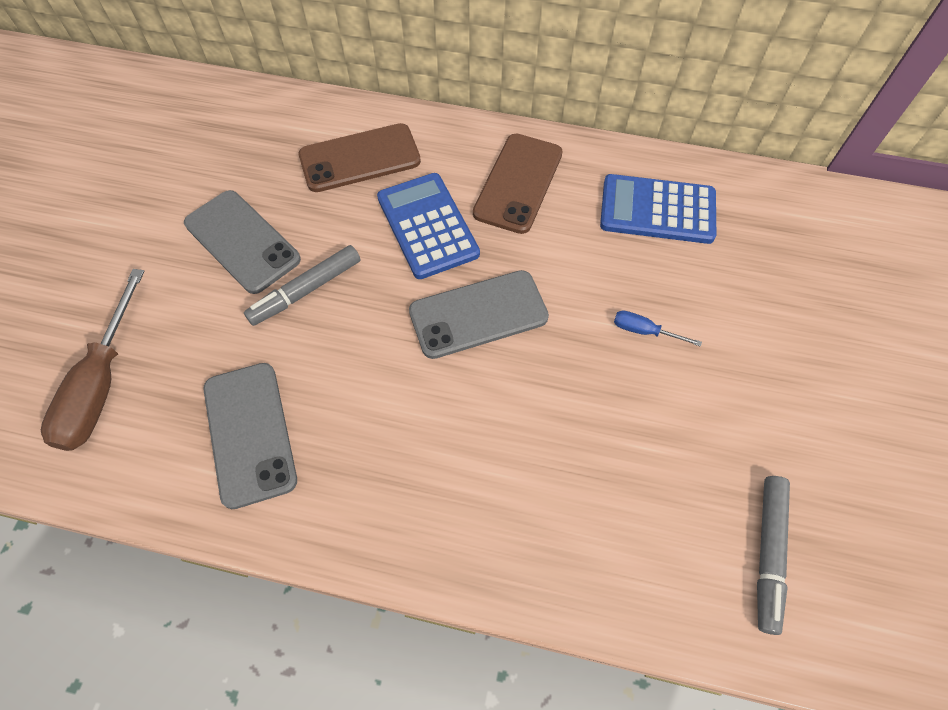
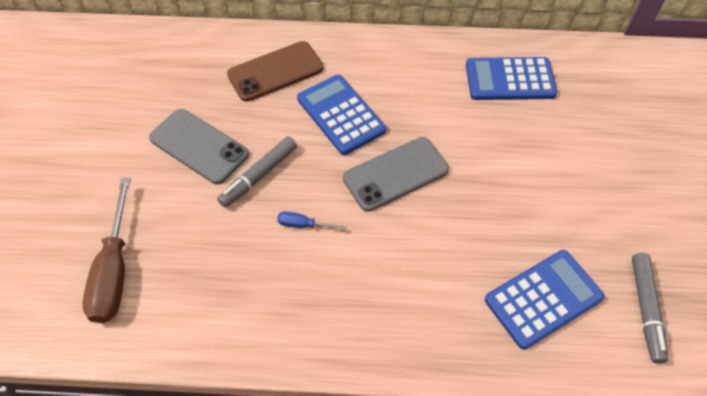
camera: 10 degrees left, 5 degrees down
(250, 433) = (243, 288): grey phone -> none
(518, 183) = (402, 74): brown phone -> none
(631, 514) = (543, 299): none -> blue calculator
(644, 331) = (521, 168): blue screwdriver -> blue screwdriver (303, 225)

